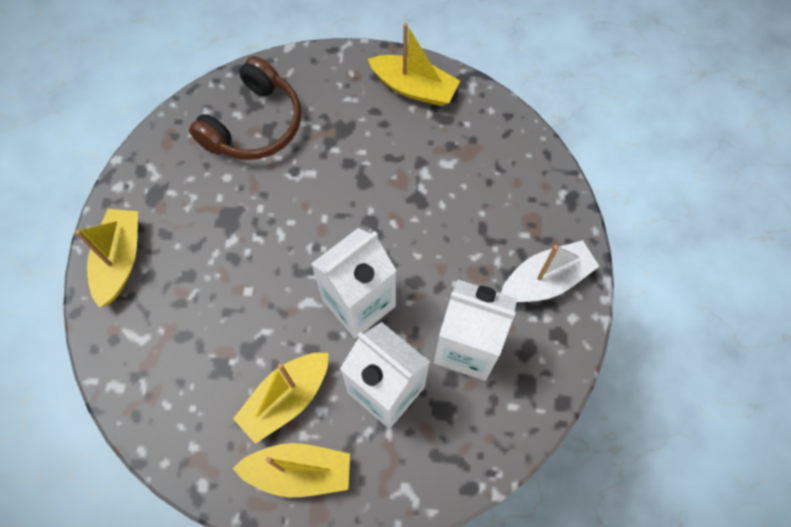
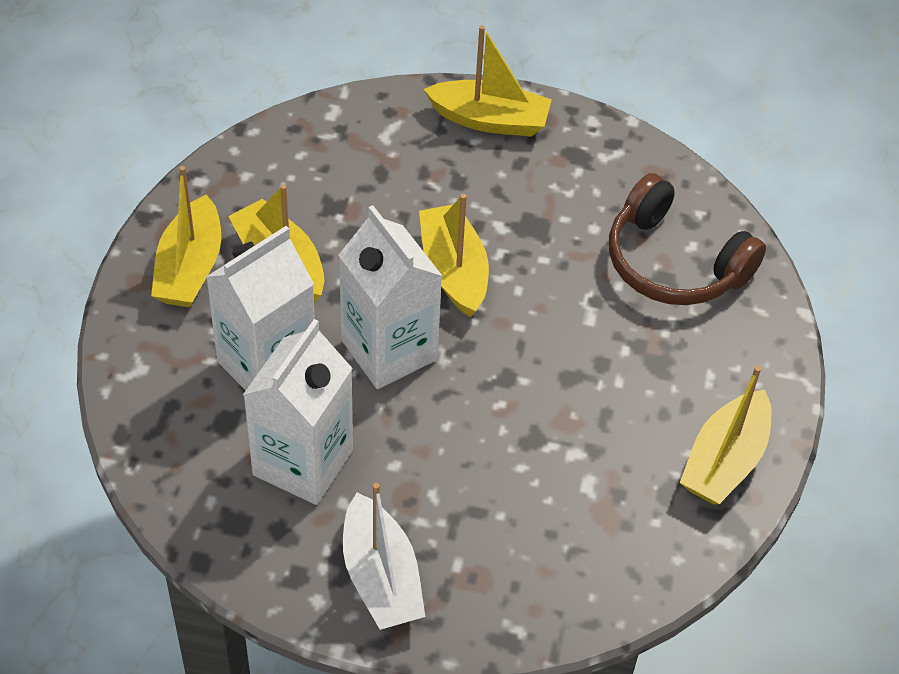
camera: 95 degrees right, 15 degrees down
(278, 268) = (453, 270): none -> yellow boat

